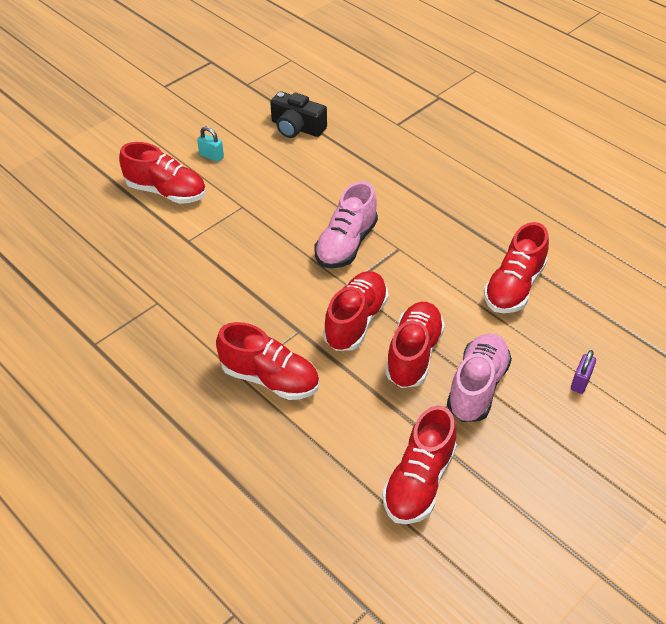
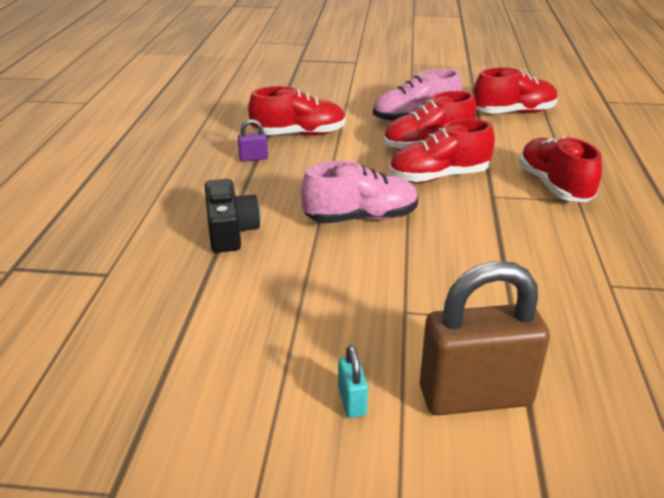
camera: 130 degrees left, 15 degrees down
(166, 191) = (475, 396): red shoe -> brown padlock
(297, 127) = (194, 354): black camera -> black camera (230, 230)
(580, 382) = (354, 95): purple padlock -> purple padlock (253, 158)

